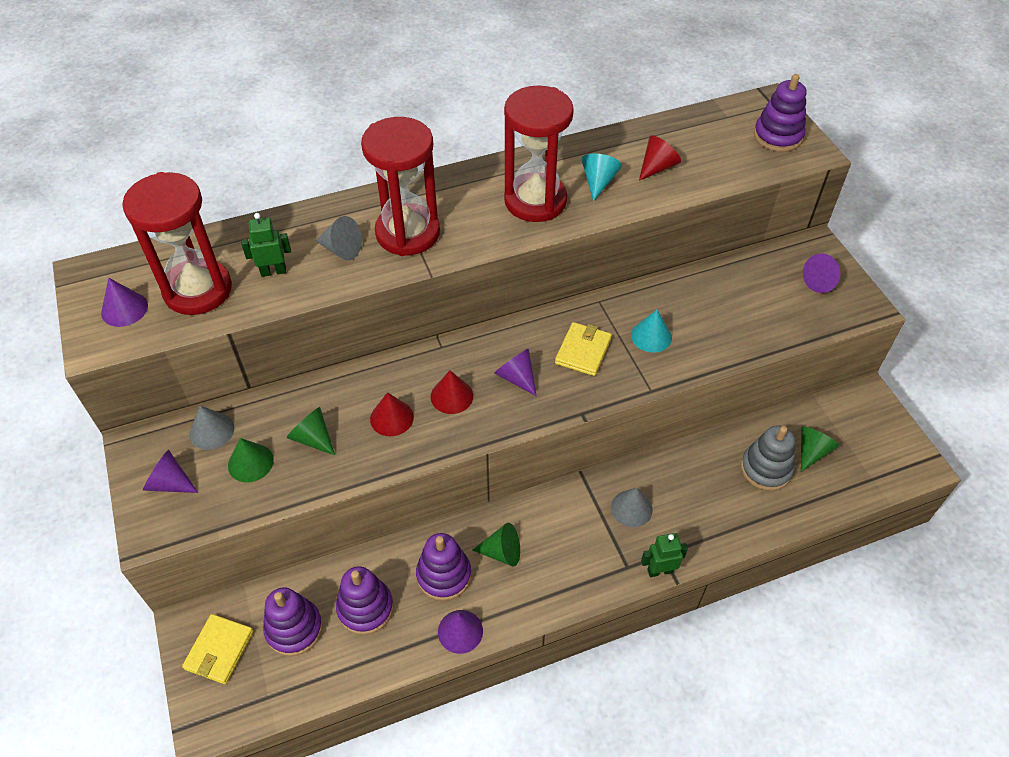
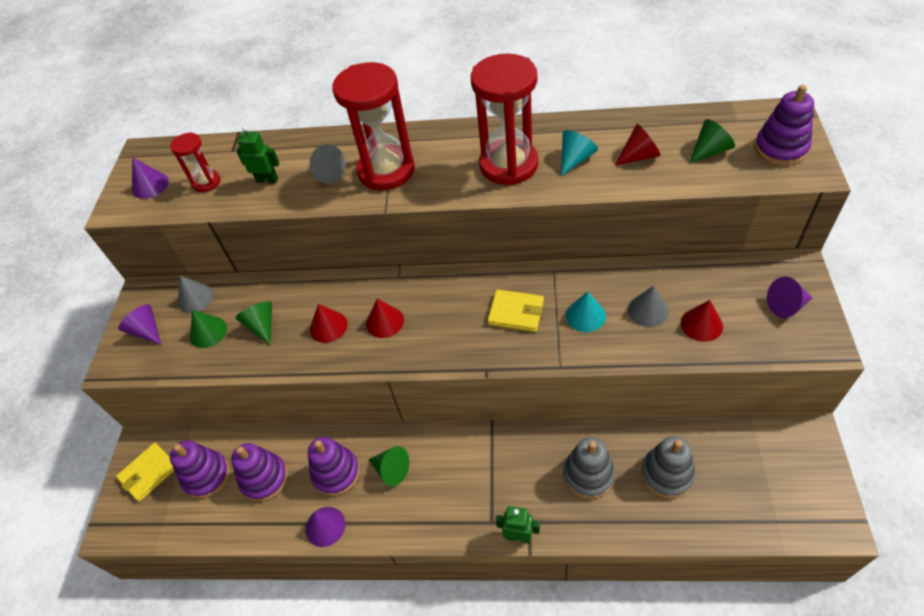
camera: 30 degrees right, 0 degrees up
(198, 290) = (206, 182): red hourglass -> red hourglass, size x0.50
(516, 377) = (446, 320): purple cone -> none
(583, 351) = (516, 313): yellow wallet -> yellow wallet turned 60 degrees clockwise
(631, 508) = (520, 469): grey cone -> grey cone (648, 310)
(697, 493) = (588, 475): none -> grey stacking toy
(758, 317) = (701, 324): none -> red cone
(812, 451) = (722, 472): green cone -> green cone (709, 151)

